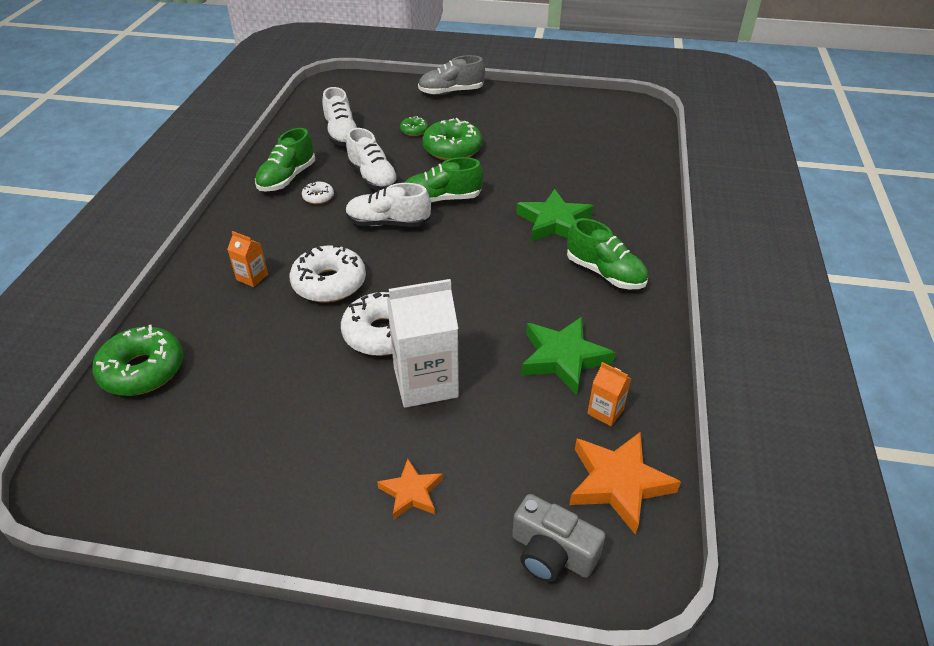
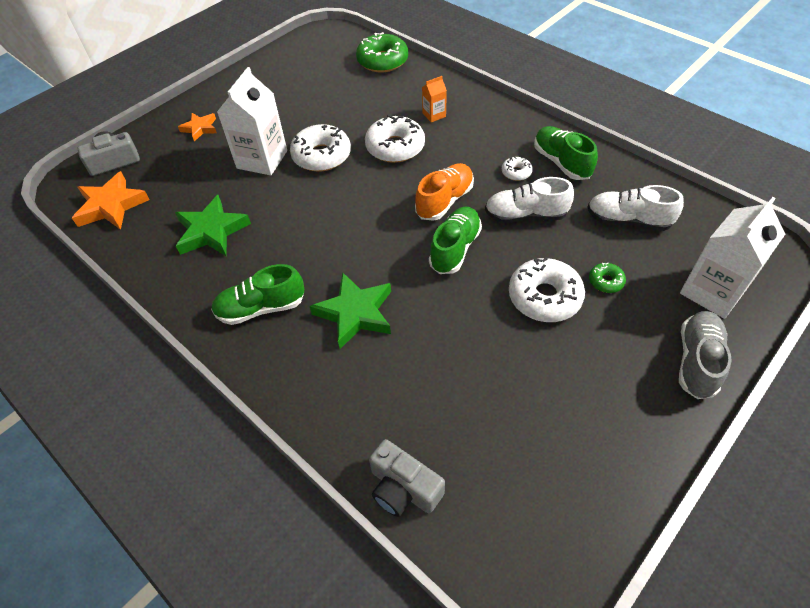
camera: 125 degrees right, 10 degrees up
(388, 95) = (712, 291): none -> white carton
(388, 223) = (444, 201): white shoe -> orange shoe
(452, 149) = (544, 297): green donut -> white donut
(605, 411) = (154, 228): orange carton -> none
(646, 156) = (403, 488): none -> grey camera

